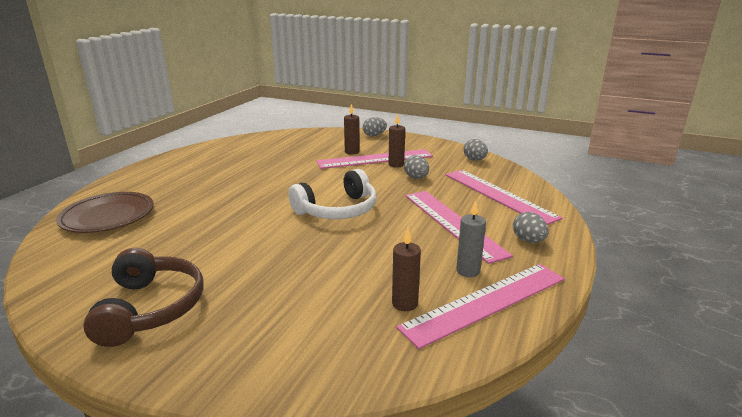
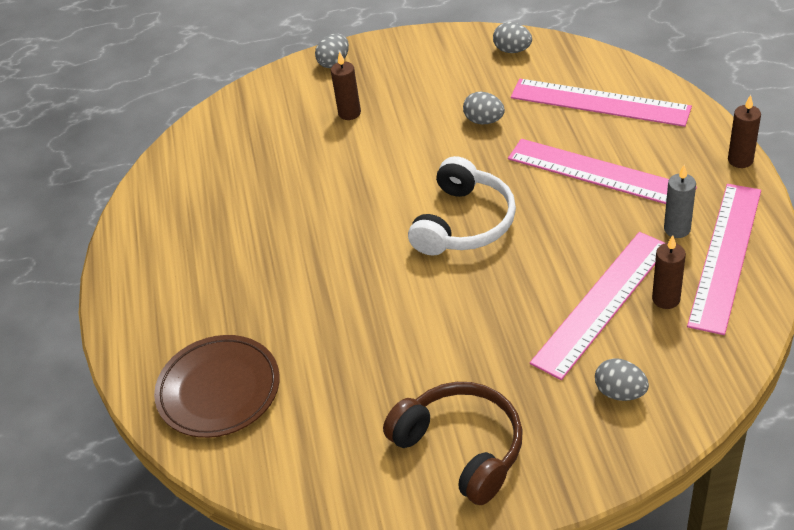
camera: 30 degrees left, 20 degrees up
(375, 159) = (396, 112): pink ruler -> pink ruler (602, 303)
(396, 164) = (433, 109): brown candle -> brown candle (740, 160)
(528, 240) = (689, 157): grey egg -> grey egg (620, 392)

